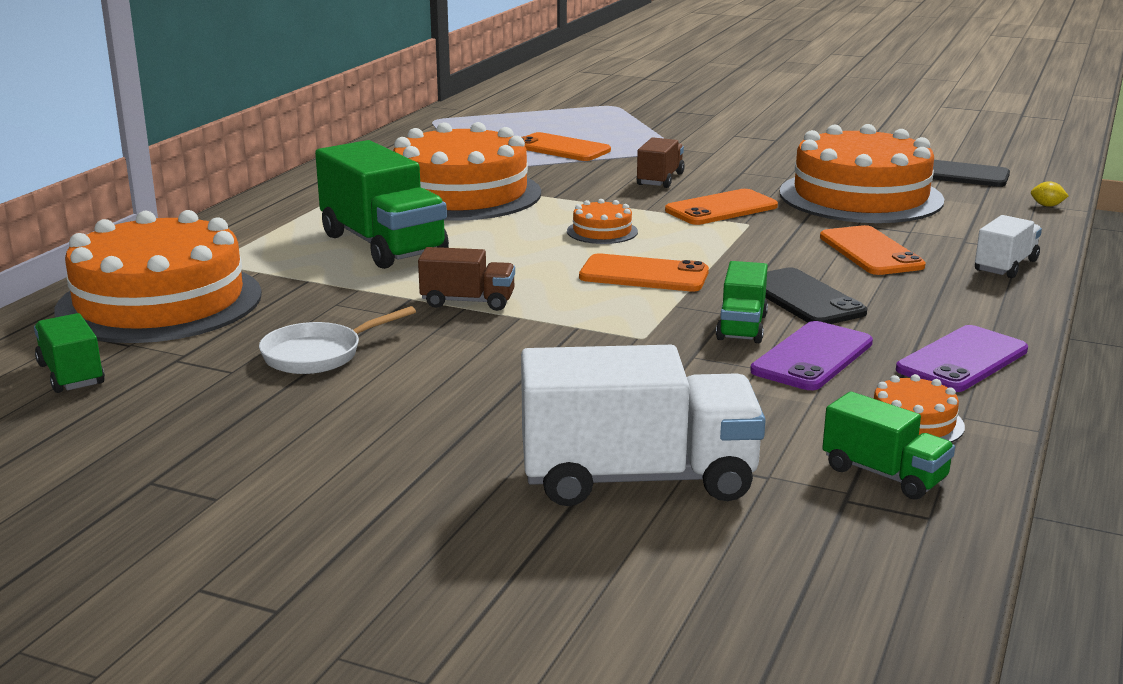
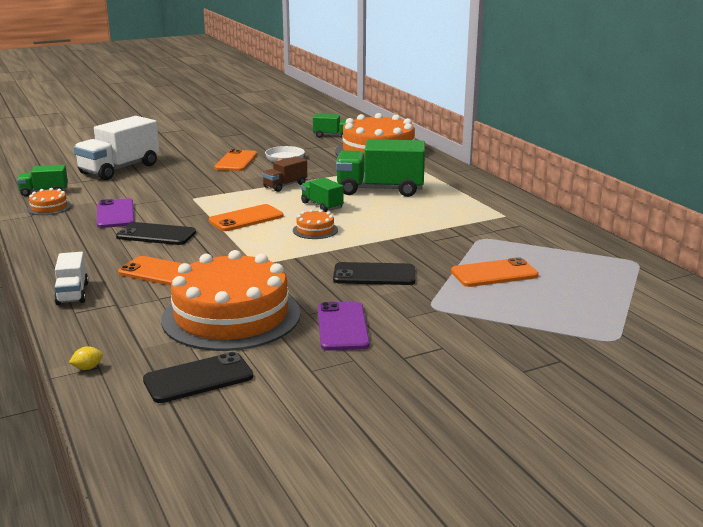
camera: 130 degrees right, 0 degrees up
(461, 194) = (433, 221): orange cake -> none
(660, 179) = (374, 275): brown truck -> black phone
(721, 208) = (292, 268): orange phone -> orange phone (236, 161)
(741, 327) = (162, 214): green truck -> green truck (322, 206)
(962, 360) = (50, 234): purple phone -> purple phone (342, 327)

